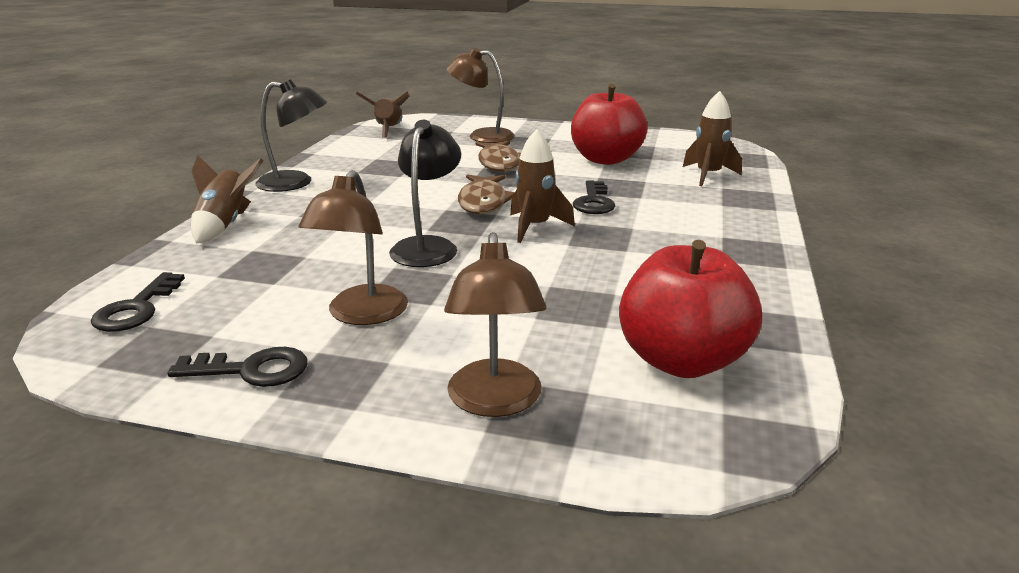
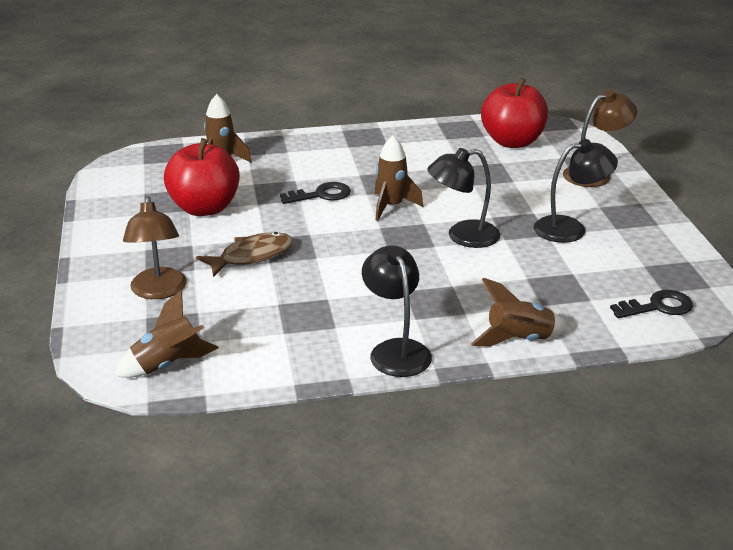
camera: 115 degrees left, 5 degrees up
(251, 370) = (652, 239): black key -> none
(362, 315) = (570, 228): brown lamp -> black lamp
(483, 202) = (360, 238): brown fish -> none

